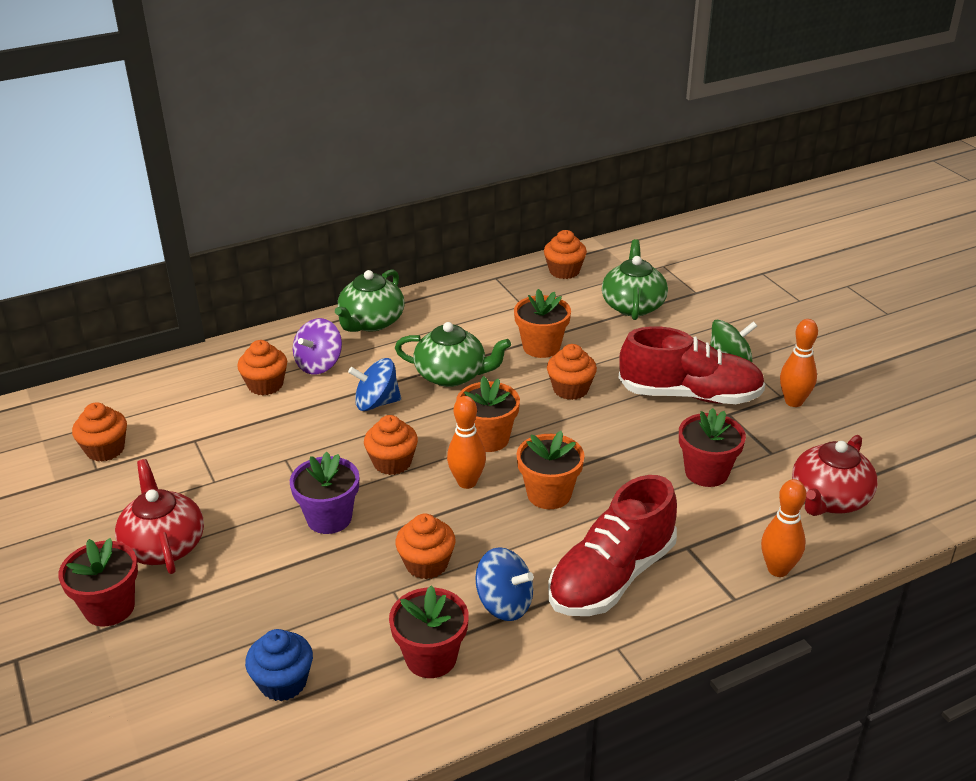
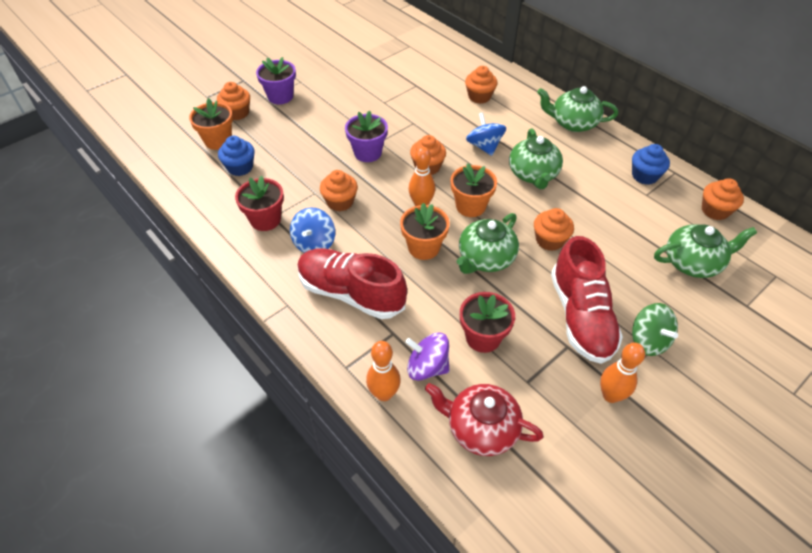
camera: 75 degrees right, 15 degrees up
(105, 449) = (395, 58): orange cupcake -> orange cupcake (237, 113)
(109, 608) = (280, 96): red flower pot -> purple flower pot
(164, 545) = (328, 100): red teapot -> none
(319, 364) = (512, 112): purple spinning top -> purple spinning top (427, 367)
(492, 298) = (644, 176): none -> blue cupcake
(541, 347) = (595, 215): orange flower pot -> orange flower pot (218, 141)
(584, 445) = (485, 258): none -> green teapot

